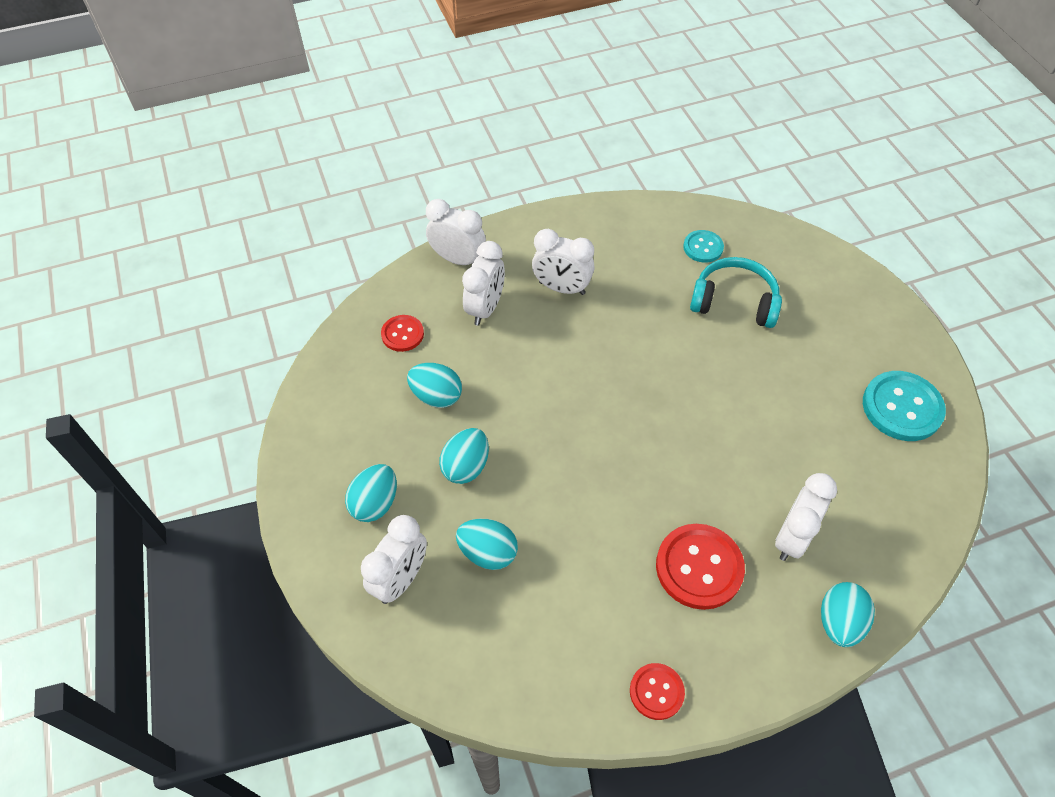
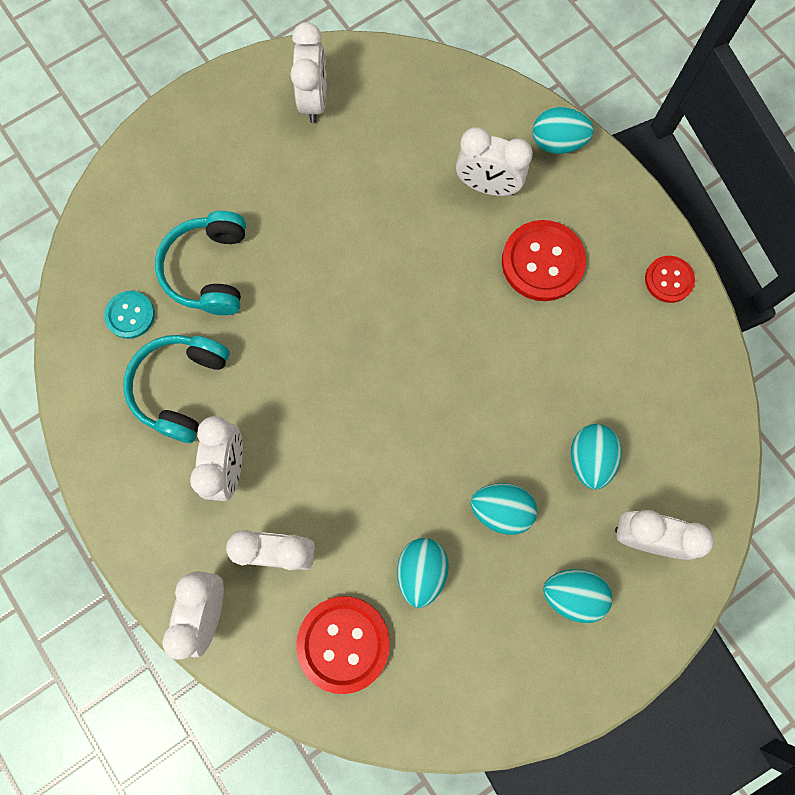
camera: 105 degrees left, 20 degrees up
(402, 334) = (343, 643): red button -> red button, size x1.73
(634, 269) = (180, 388): none -> turquoise headphones
(902, 407) = (314, 100): turquoise button -> white clock

